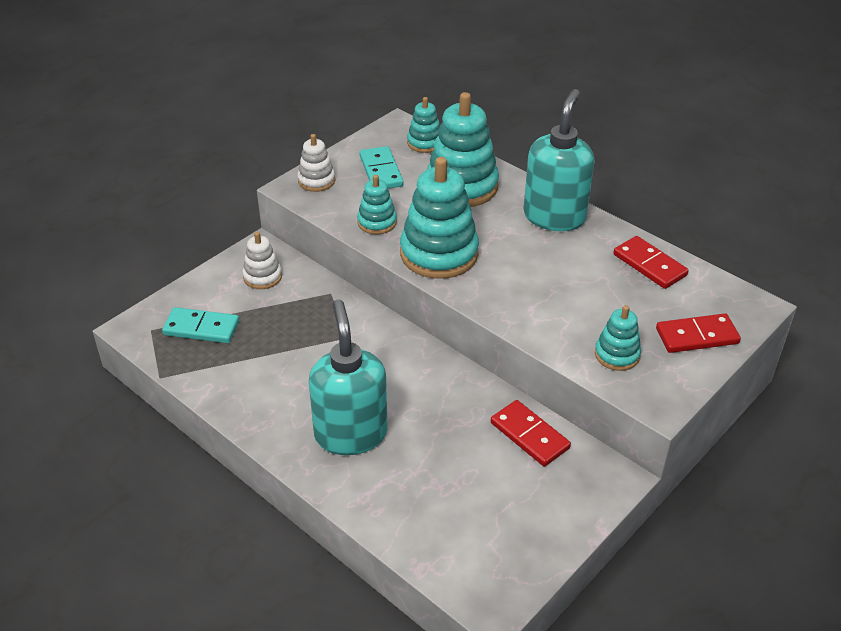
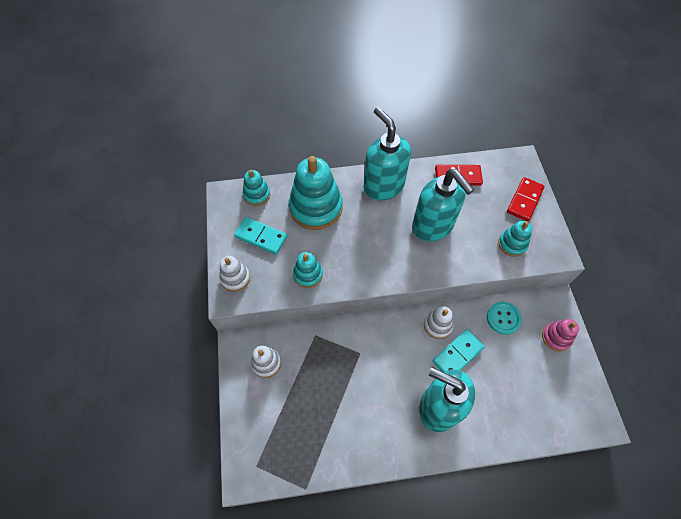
camera: 50 degrees left, 20 degrees up
(201, 328) = (282, 432): turquoise domino -> turquoise domino (457, 354)
(439, 254) = (365, 264): turquoise stacking toy -> none
(451, 381) = (437, 325): none -> white stacking toy
(529, 435) = (503, 318): red domino -> turquoise button
(553, 279) = (433, 226): none -> turquoise soap dispenser
(563, 500) = (556, 337): none -> pink stacking toy

